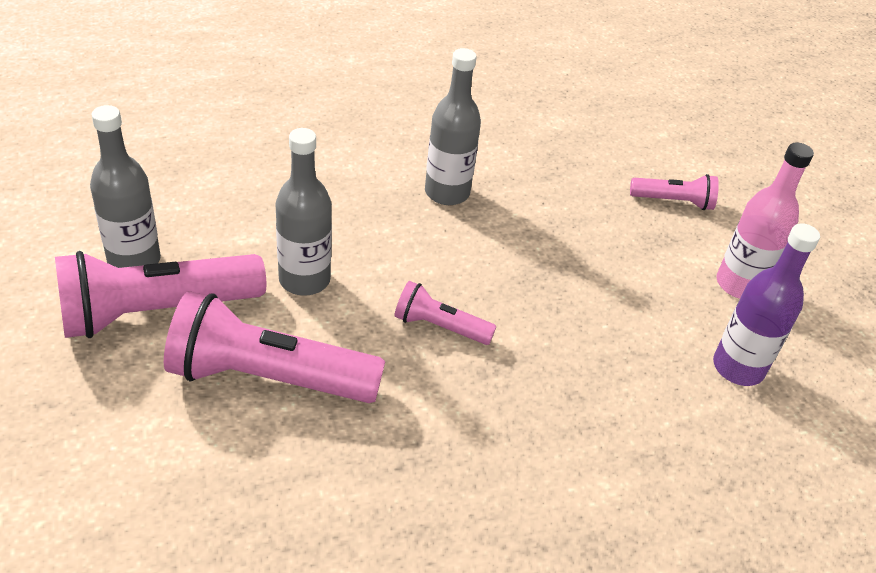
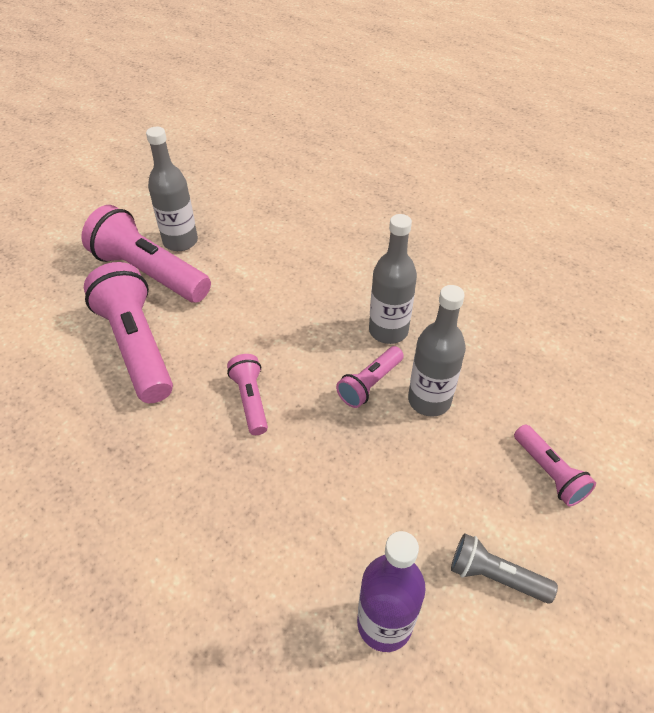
camera: 60 degrees right, 5 degrees up
(304, 280) = (231, 313): grey bottle -> grey bottle (429, 400)
(498, 240) = (370, 384): none -> pink flashlight
(739, 284) = (495, 576): pink bottle -> grey flashlight

